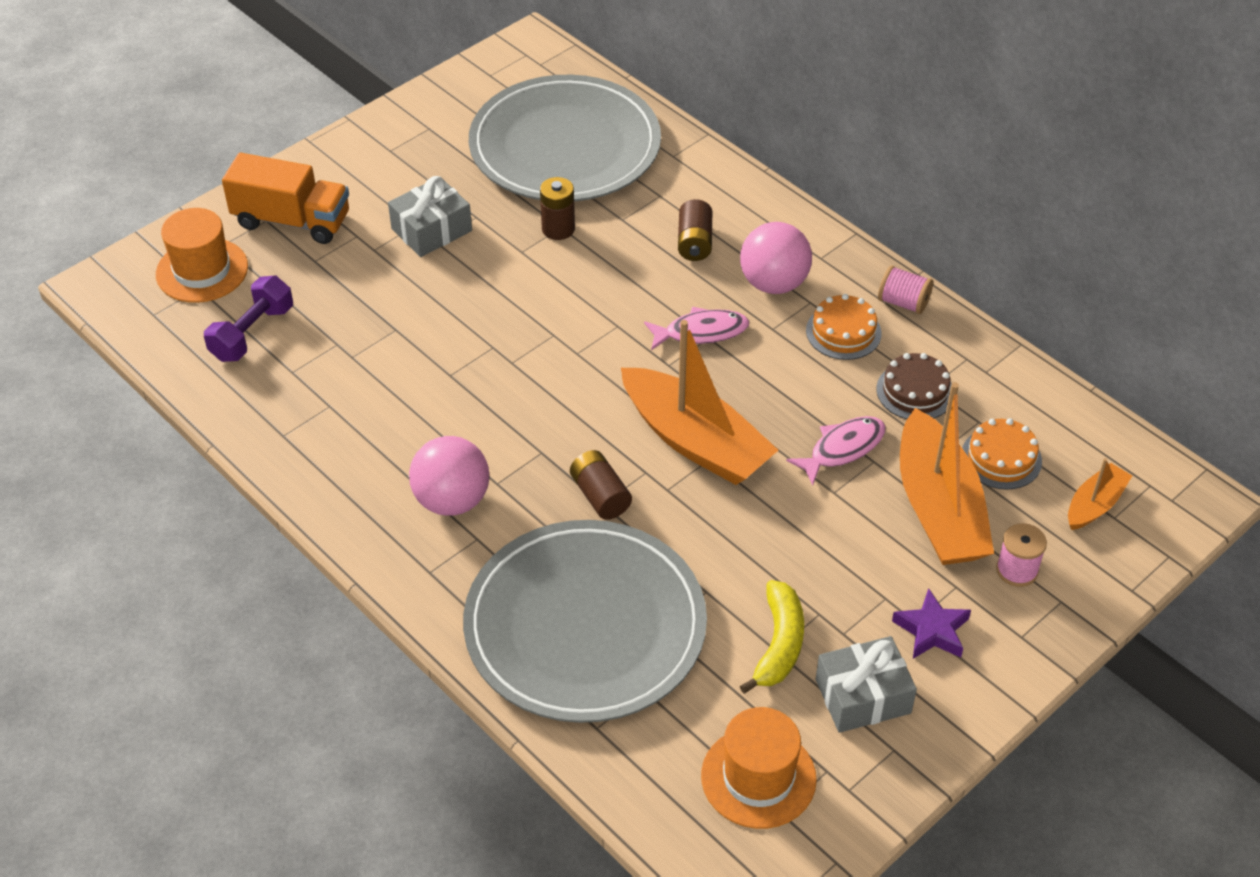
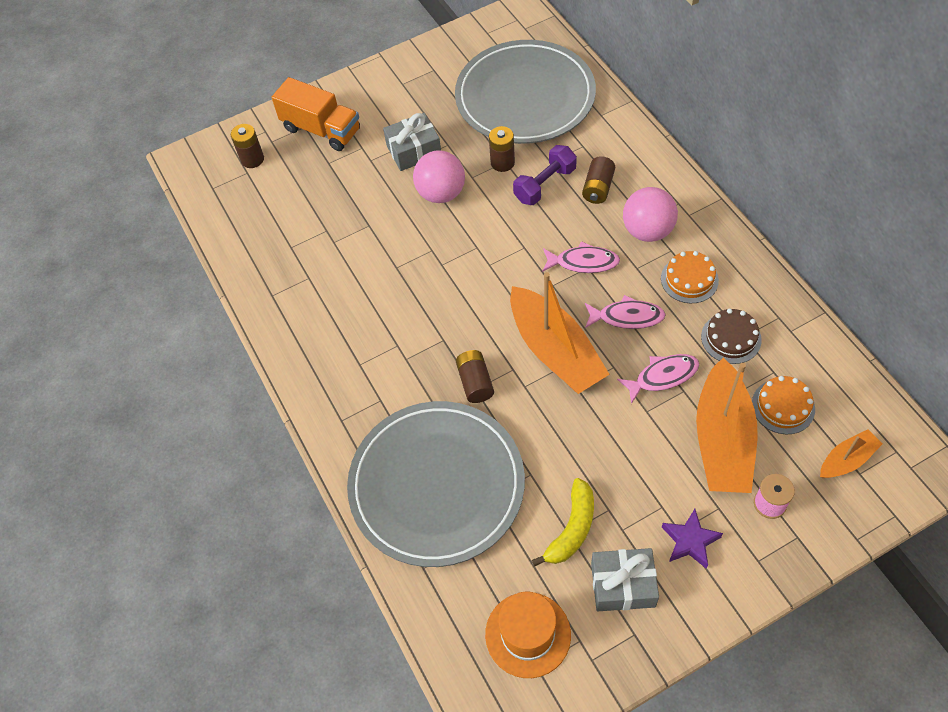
camera: 20 degrees right, 10 degrees up
(202, 270) = (252, 159): orange hat -> brown battery
(252, 333) = (272, 213): purple dumbbell -> purple dumbbell (545, 184)
(452, 500) = (371, 367): pink ball -> pink ball (441, 193)
(777, 387) = (627, 317): none -> pink fish
(903, 302) = (742, 262): pink spool -> none

